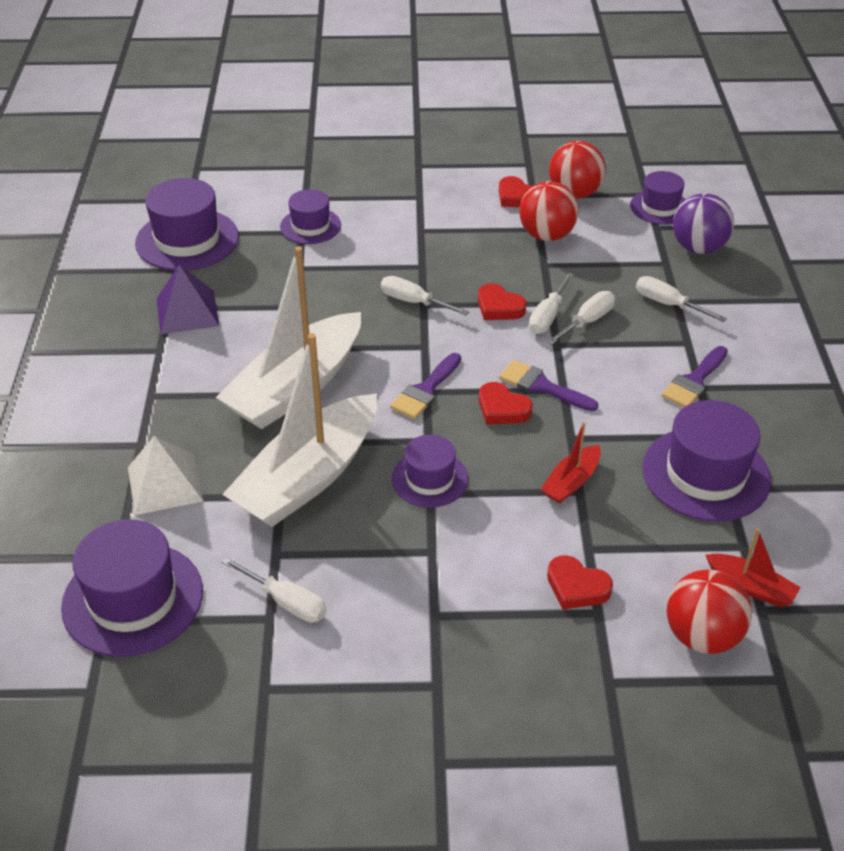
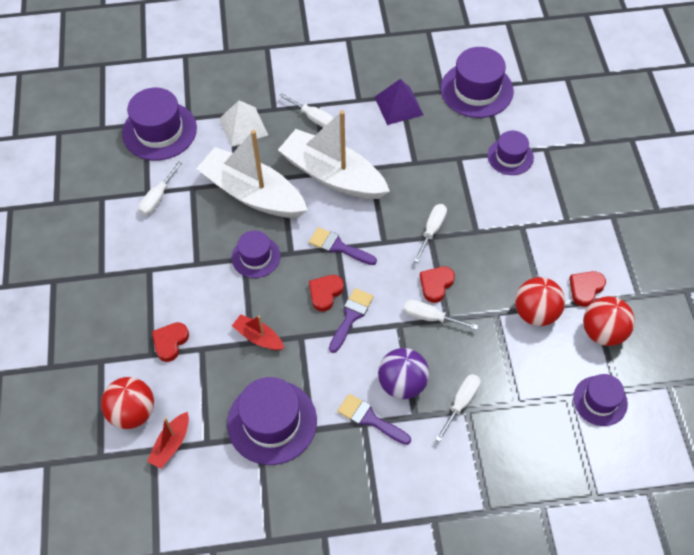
camera: 85 degrees right, 15 degrees up
(587, 321) = (429, 344): white screwdriver -> white screwdriver (313, 118)
(698, 248) = (545, 430): purple ball -> purple ball (402, 383)

